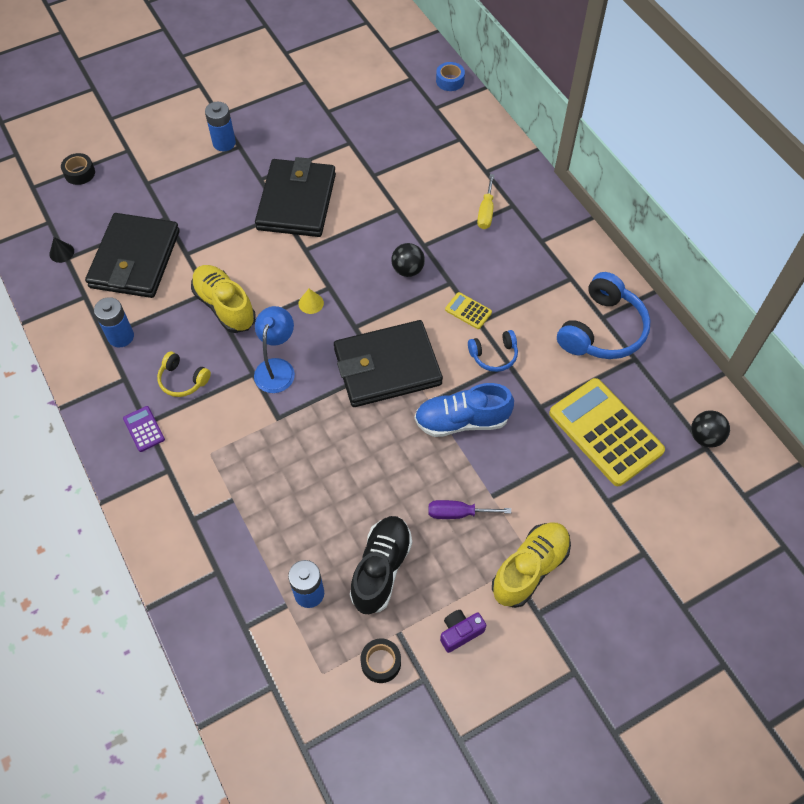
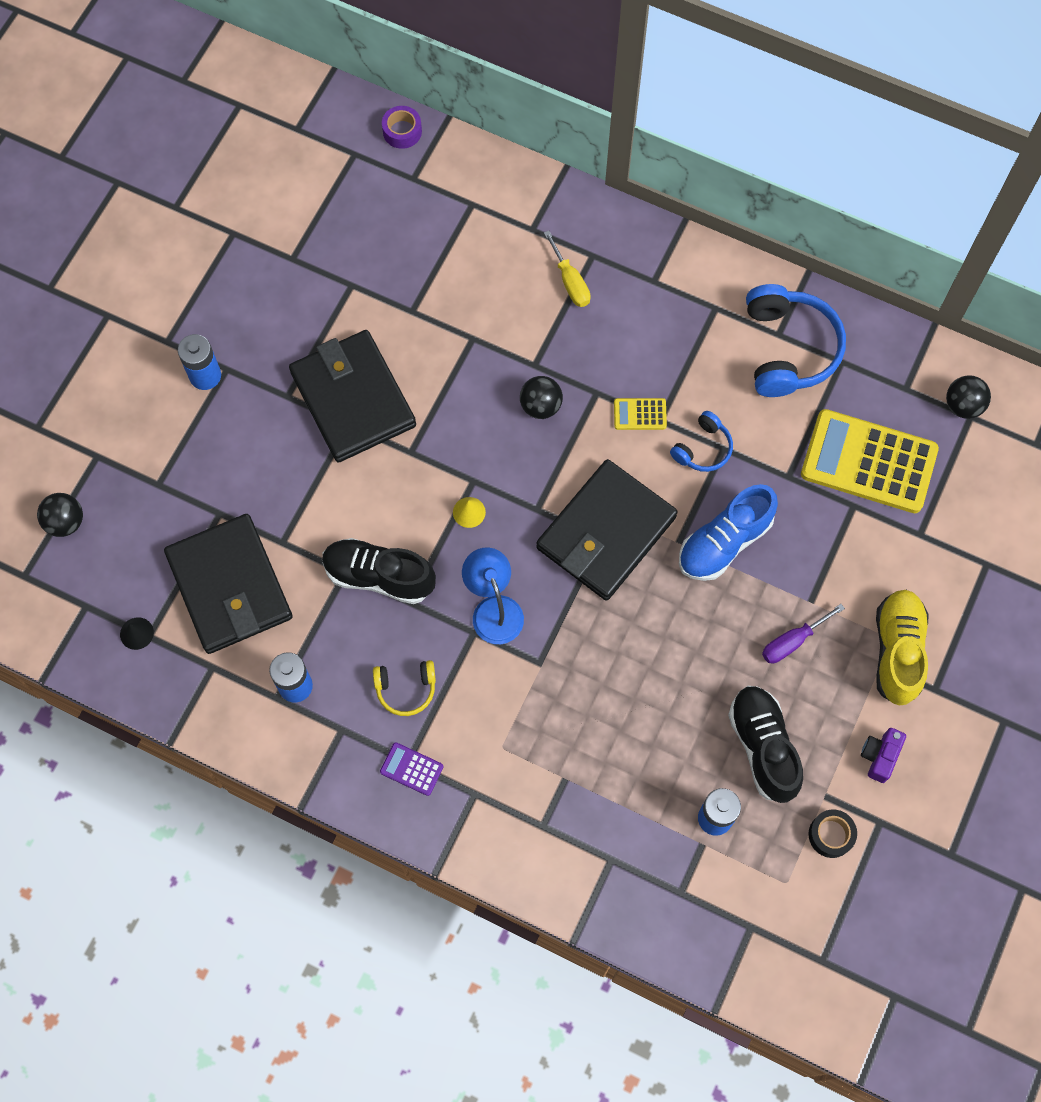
camera: 35 degrees left, 10 degrees up
(80, 173) = (65, 522): black tape -> black ball
(225, 306) = (379, 576): yellow shoe -> black shoe
(450, 81) = (402, 131): blue tape -> purple tape

